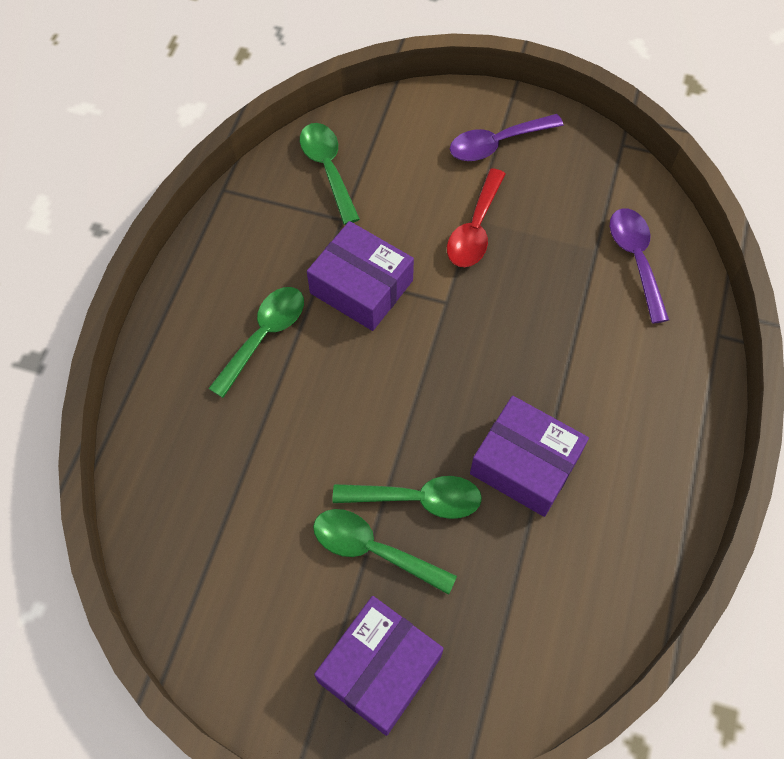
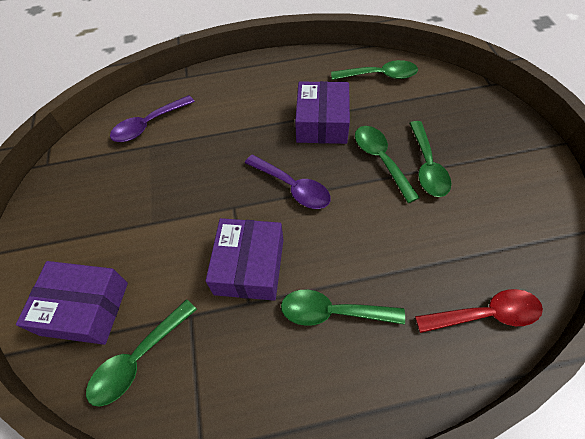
camera: 115 degrees left, 5 degrees down
(380, 669) = (482, 134): purple box -> purple box (85, 308)
(475, 229) = (160, 217): red spoon -> red spoon (485, 314)
(497, 144) = (67, 239): purple spoon -> purple spoon (293, 187)
(581, 605) = (380, 75): none -> green spoon

